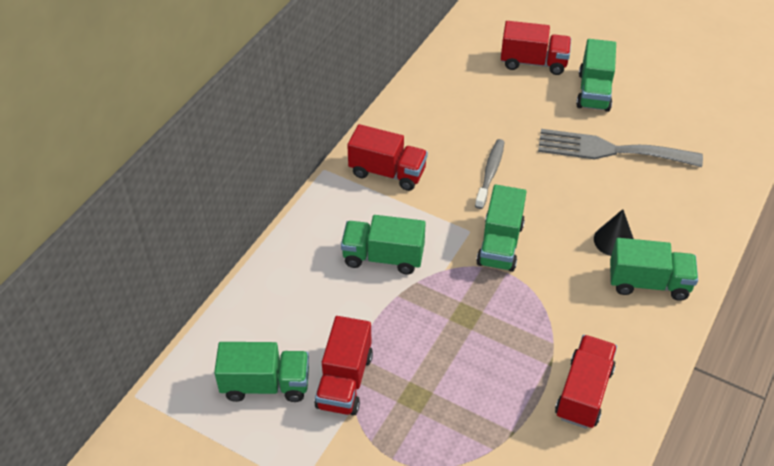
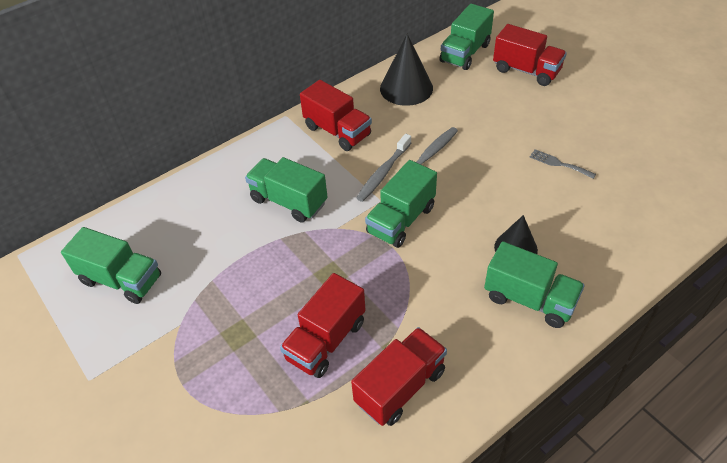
camera: 25 degrees right, 0 degrees up
(344, 381) = (187, 299): red truck -> red truck (326, 340)
(429, 109) = (406, 88): none -> black cone
(457, 202) = (383, 172): none -> grey toothbrush
(594, 91) = (571, 108): green truck -> green truck (465, 53)
(610, 150) = (559, 164): grey fork -> grey fork, size x0.40

